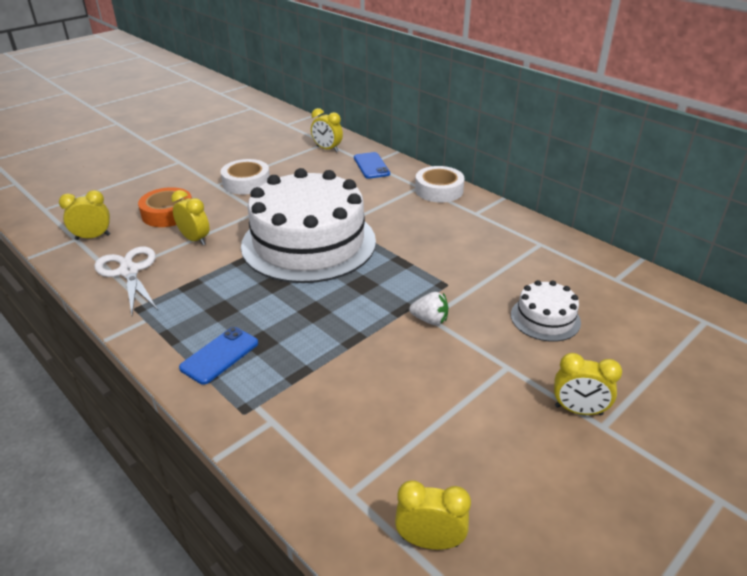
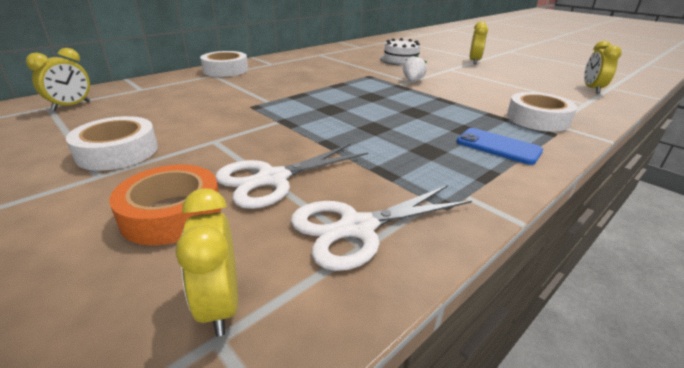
camera: 90 degrees left, 5 degrees down
(195, 239) = (273, 179): yellow clock -> white scissors
(288, 410) = (537, 119): none -> white tape
(308, 243) = (301, 114): white cake -> none
(371, 166) = (148, 88): blue phone -> none

